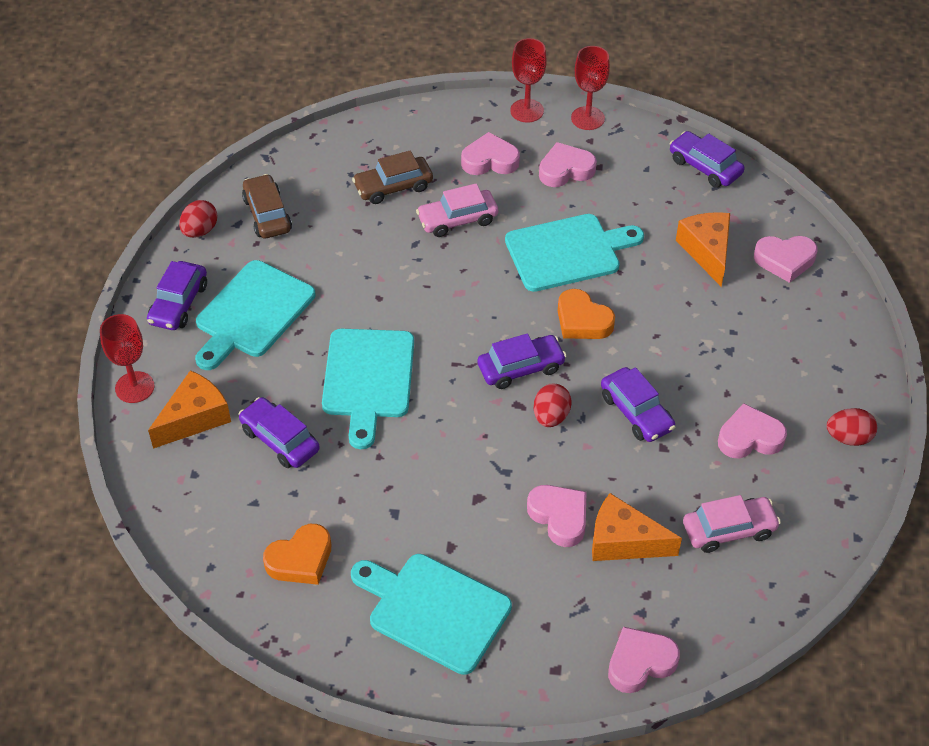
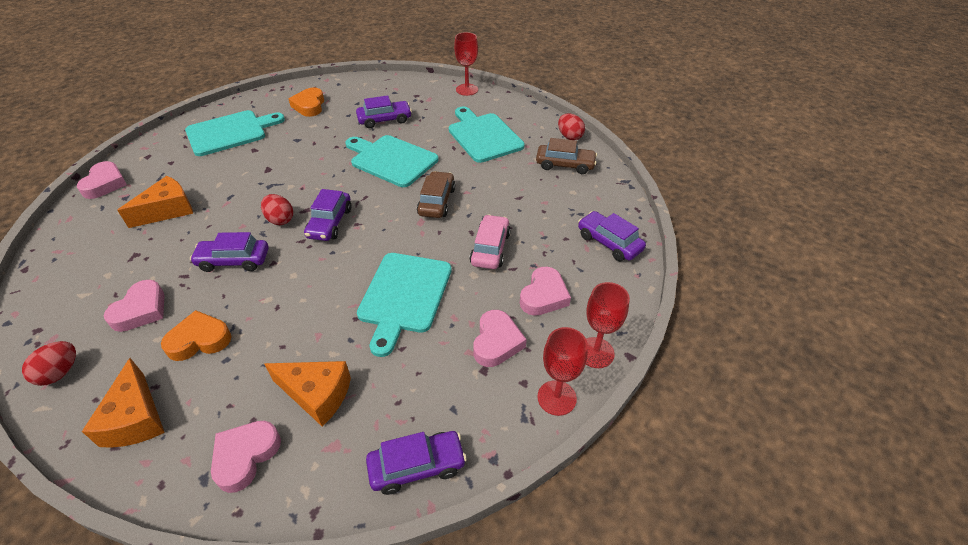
camera: 120 degrees right, 5 degrees down
(179, 304) = (514, 115): purple car -> purple car (609, 242)
(195, 418) = (428, 100): orange cheese -> orange cheese (135, 418)
(393, 187) = (551, 229): brown car -> brown car (436, 201)
(559, 517) = (216, 193): pink heart -> none
(582, 320) = (333, 271): orange heart -> orange heart (199, 340)
(729, 530) = (107, 259): pink car -> none

